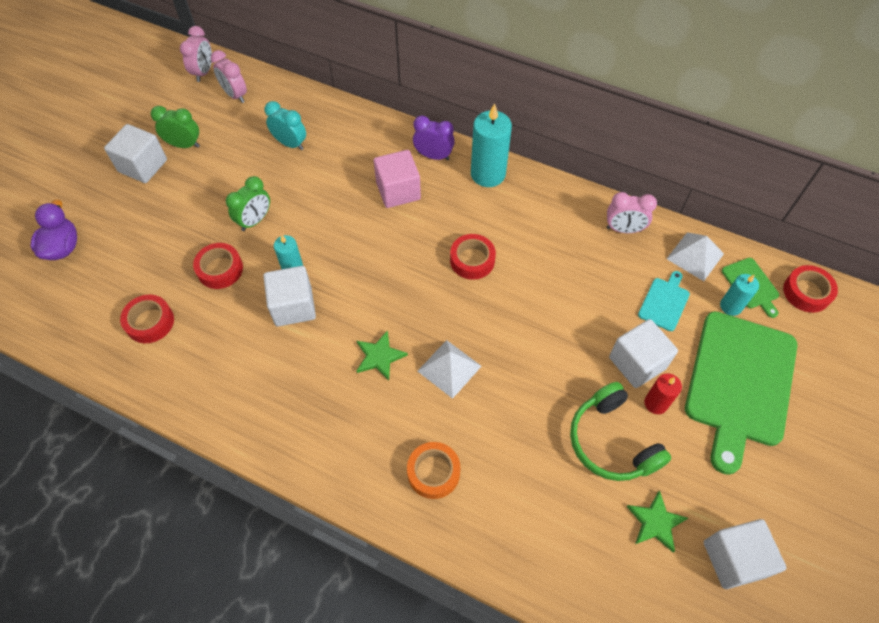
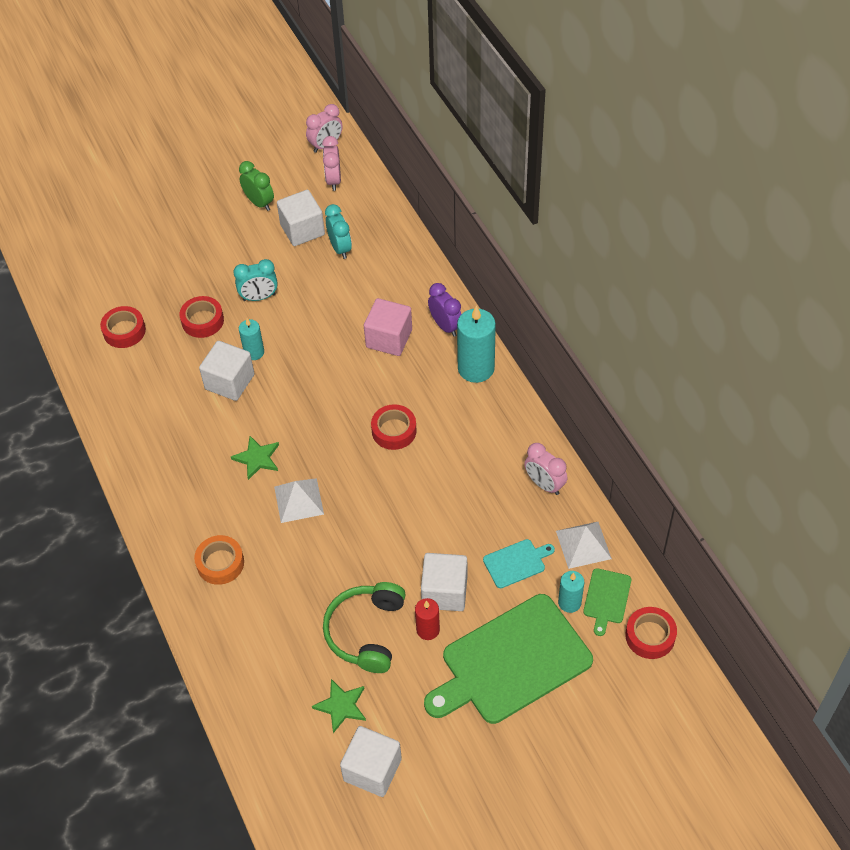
camera: 40 degrees right, 5 degrees down
(62, 247) = (111, 237): purple duck -> none
(143, 166) = (215, 203): white cube -> white cube (302, 230)
(255, 220) = (259, 297): green clock -> turquoise clock

